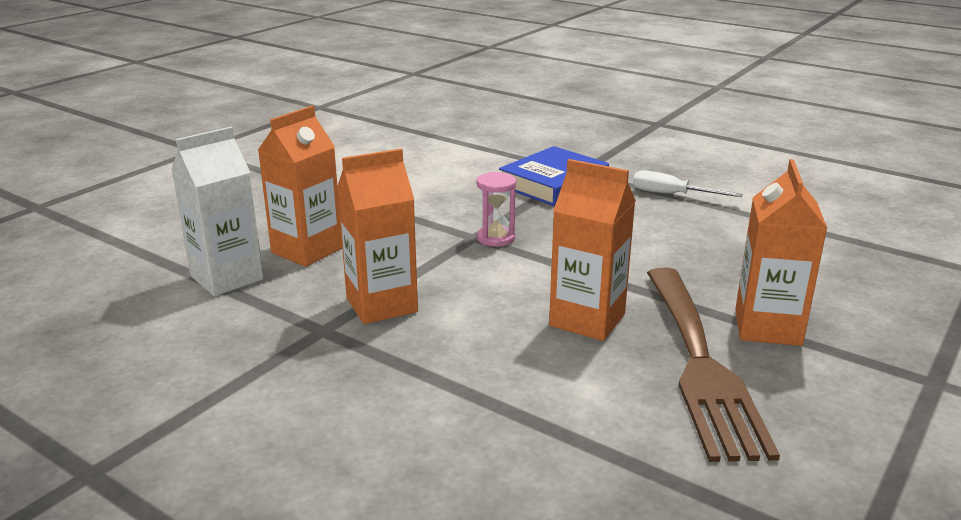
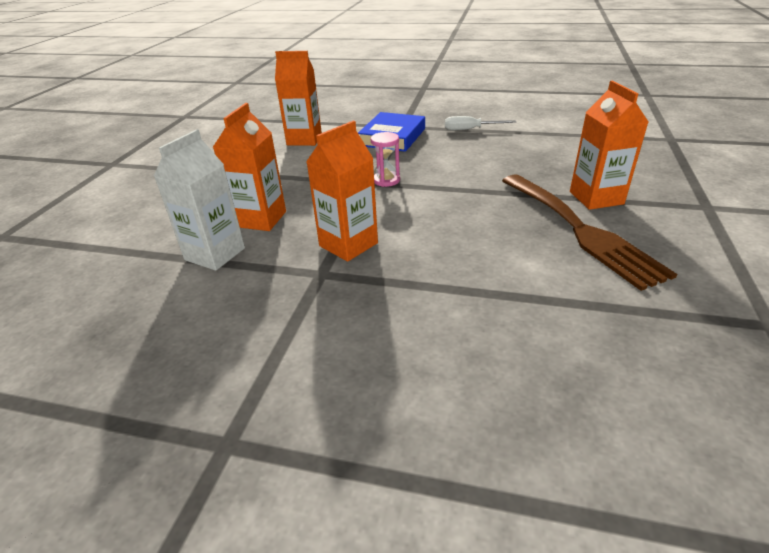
camera: 20 degrees left, 10 degrees up
(587, 320) = (491, 220): orange carton -> orange carton (304, 139)

